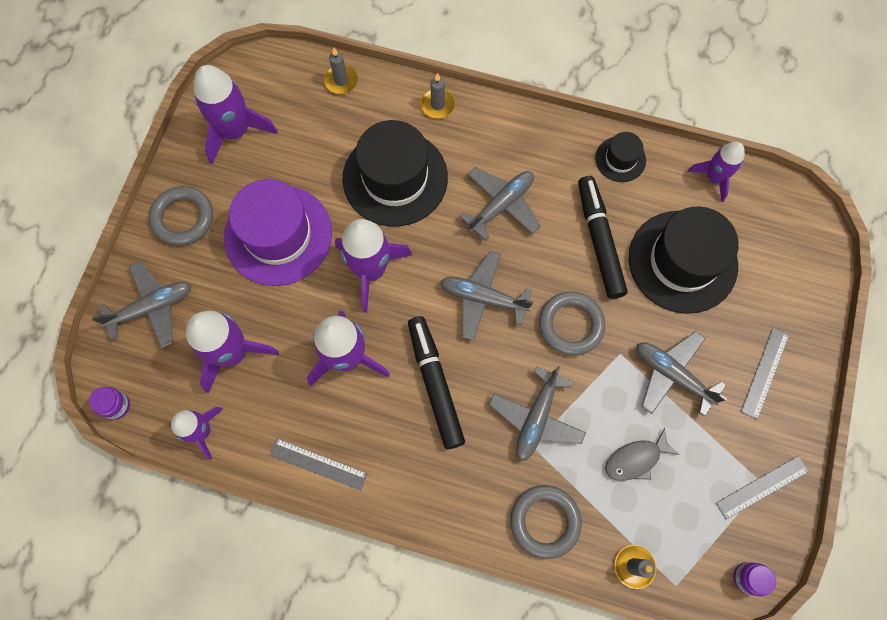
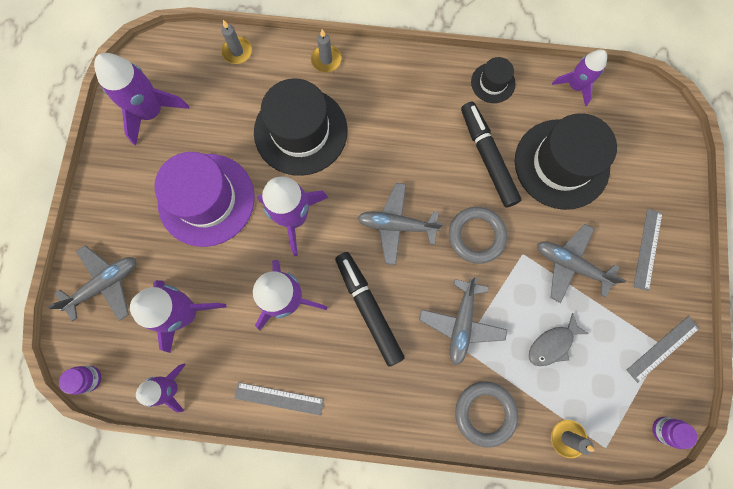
camera: 10 degrees left, 5 degrees up
(183, 218) = (118, 198): grey ring -> none
(501, 205) = (397, 140): grey plane -> none

